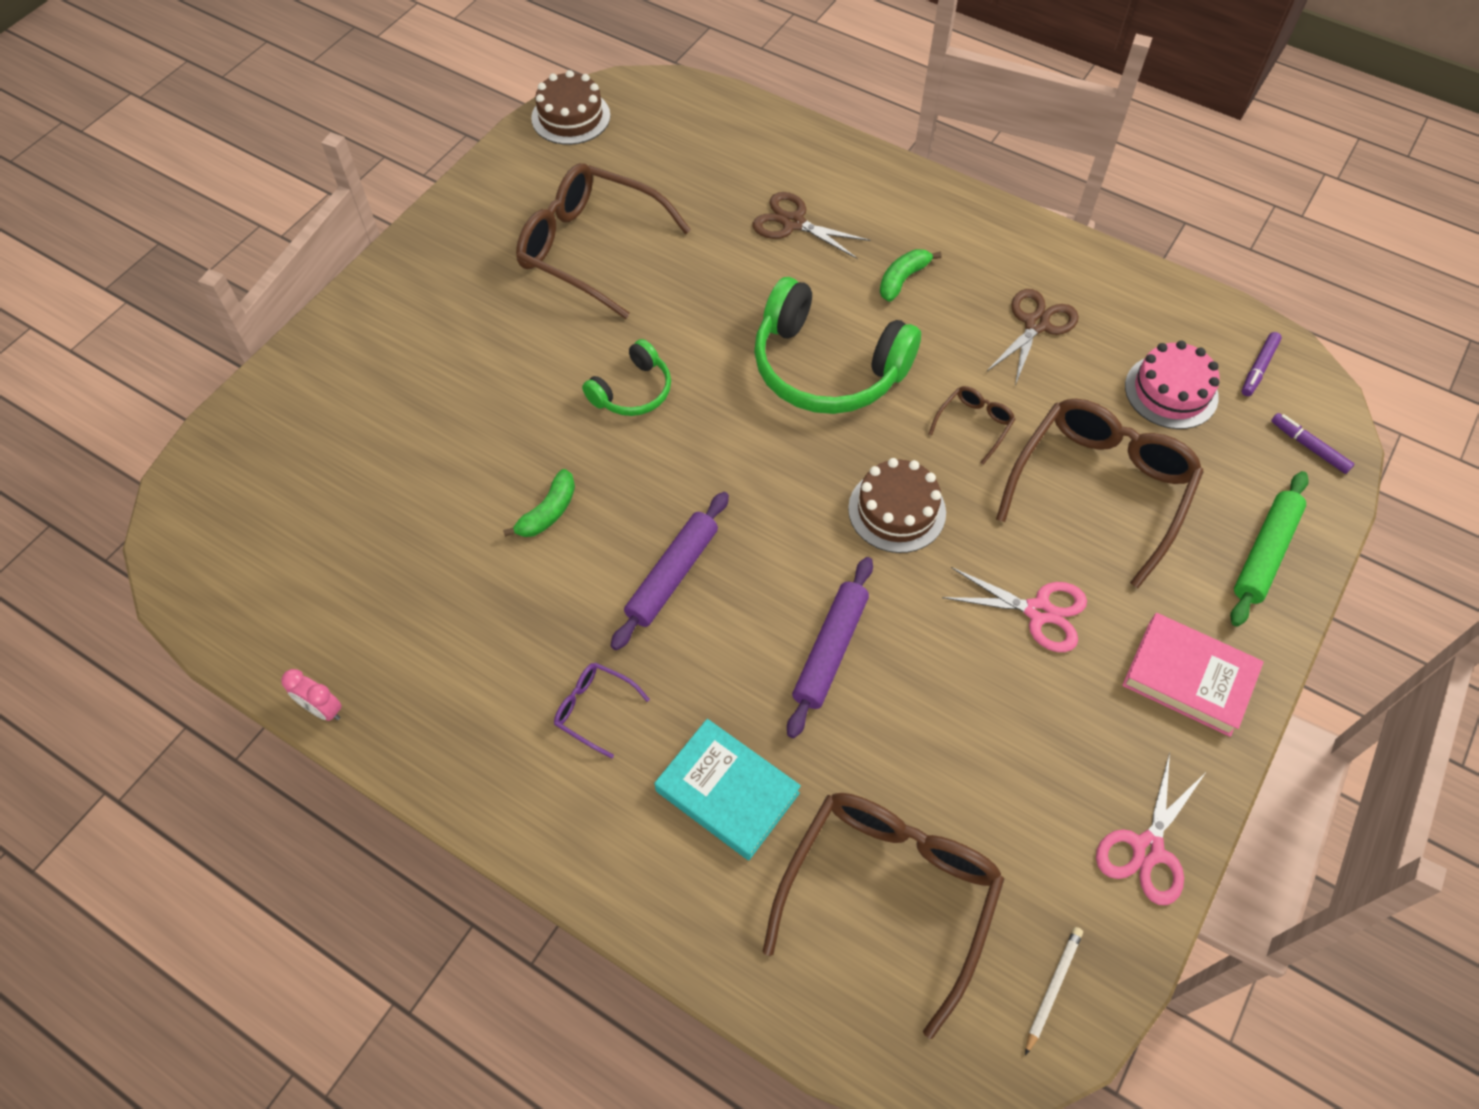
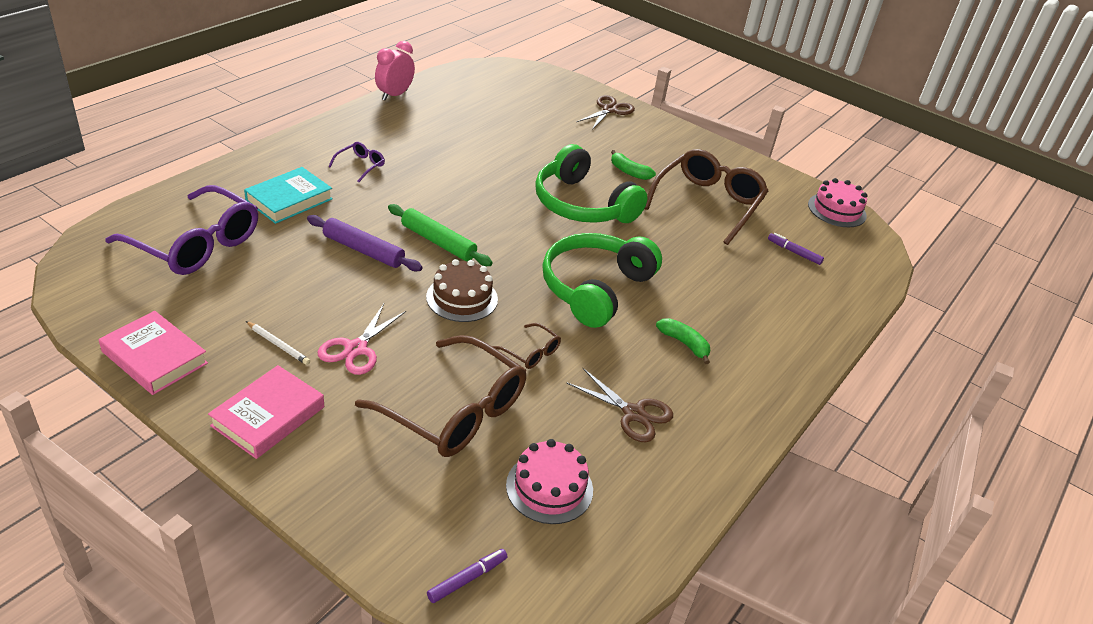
camera: 90 degrees right, 20 degrees down
(323, 709) = (394, 95): pink clock -> pink clock, size x1.61
(548, 512) = (495, 165): green banana -> green banana (629, 172)
(571, 117) = (837, 210): brown cake -> pink cake
(632, 391) = (582, 204): green headphones -> green headphones, size x1.90
(672, 575) = (438, 201): purple rolling pin -> none
(793, 223) = (742, 296): brown scissors -> brown scissors (609, 110)
(889, 894) = (195, 244): brown glasses -> purple glasses
(1053, 988) = (99, 294): white pencil -> white pencil (278, 345)
(1147, 849) = (155, 357): pink scissors -> pink book
(1258, 368) = (571, 568): purple marker -> purple marker (794, 252)
(1264, 553) = (361, 502): green rolling pin -> green rolling pin (438, 242)

